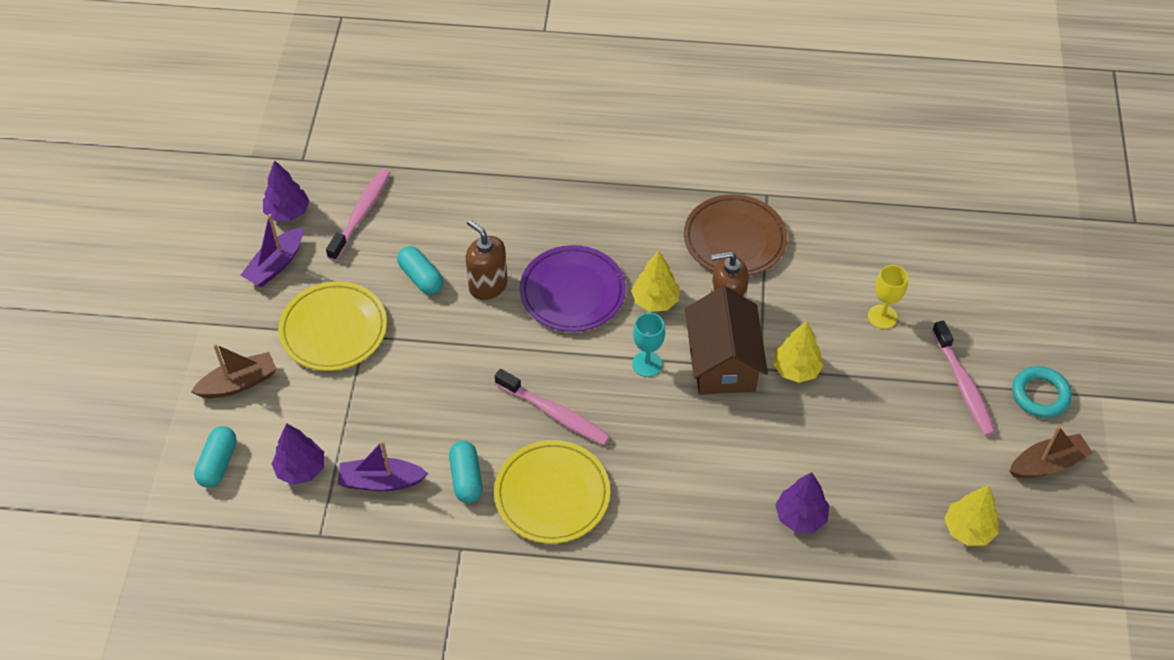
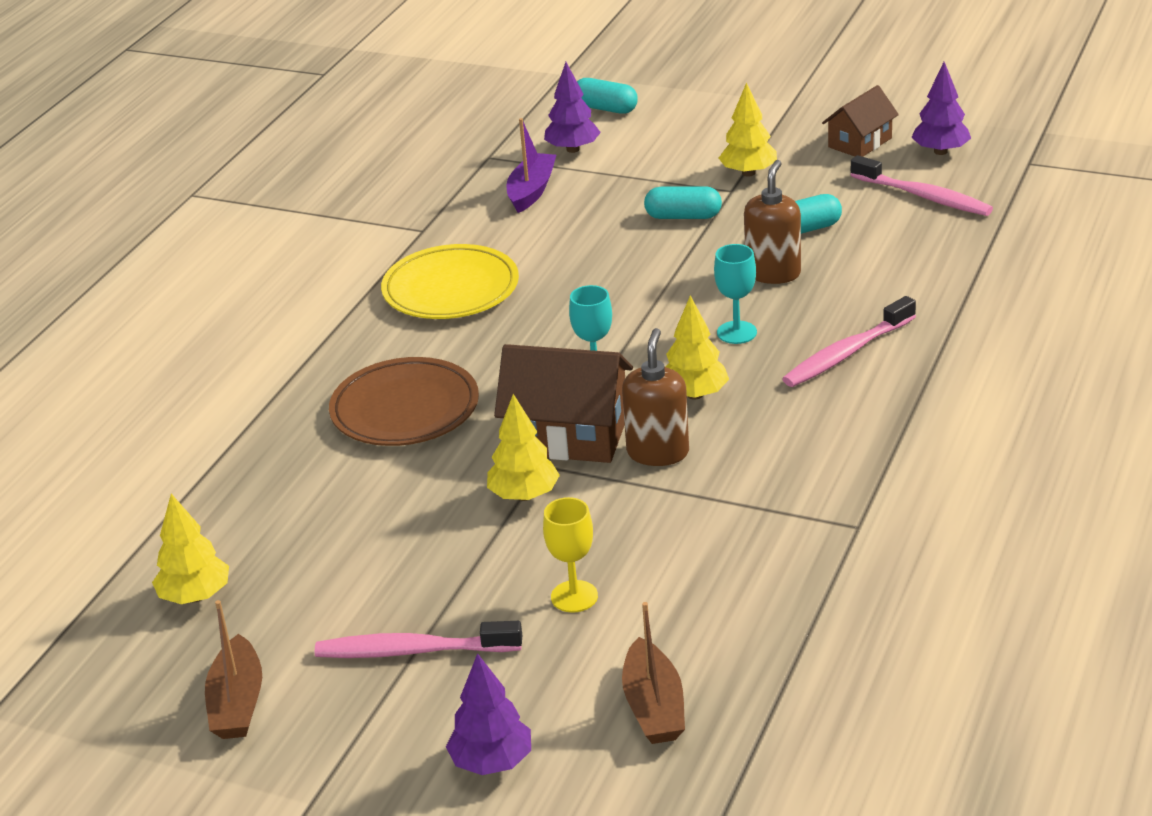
camera: 110 degrees right, 20 degrees down
(239, 383) = (700, 120): brown boat -> brown boat (654, 707)
(275, 265) = (860, 142): purple boat -> brown house
(333, 330) = (748, 173): yellow plate -> yellow tree
(466, 478) = (504, 239): turquoise capsule -> turquoise capsule (683, 216)
(488, 285) = (773, 273): brown soap dispenser -> brown soap dispenser turned 45 degrees counterclockwise
(555, 414) = (557, 301): pink toothbrush -> pink toothbrush (846, 353)
(572, 292) = (737, 332): purple plate -> turquoise goblet
(734, 239) = (777, 480): brown plate -> brown plate (405, 409)
(800, 517) = (308, 458): purple tree -> purple tree (492, 762)
(1040, 395) = (351, 731): turquoise ring -> none

